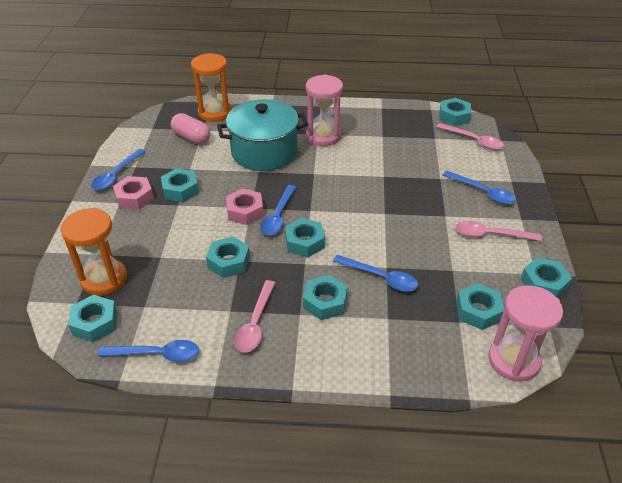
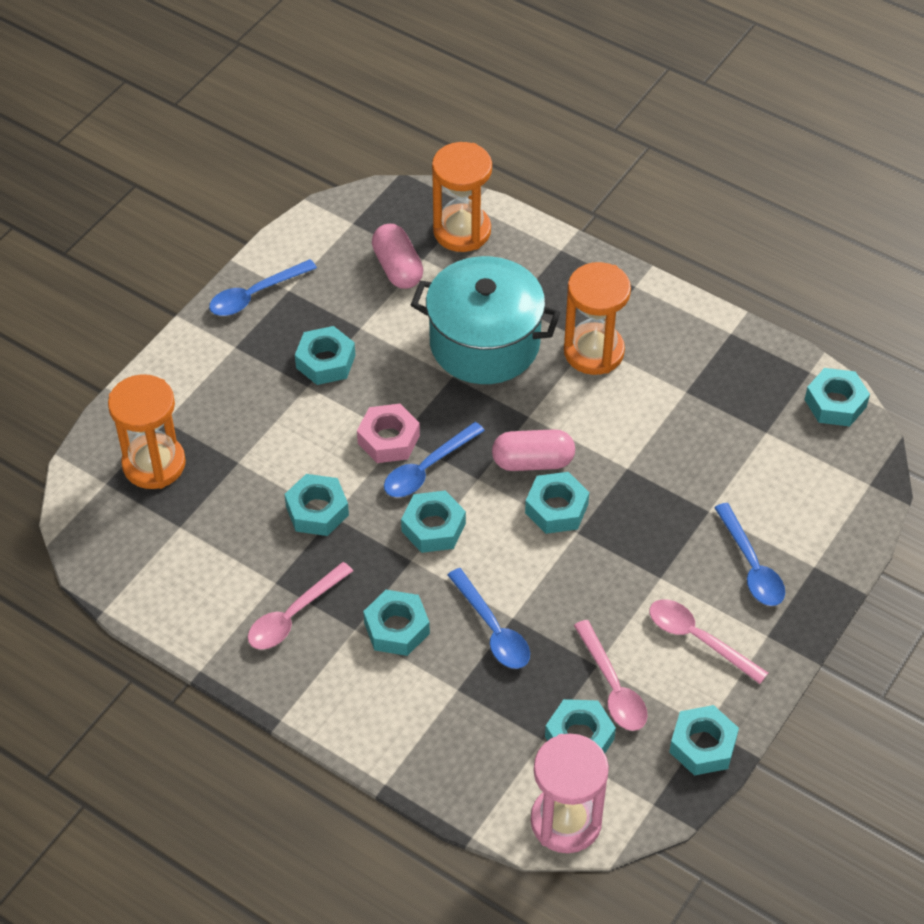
camera: 30 degrees right, 10 degrees up
(95, 323) = (113, 522): turquoise nut -> turquoise nut (556, 508)
(134, 197) = (258, 347): pink nut -> none
(157, 354) = (159, 599): blue spoon -> none
(323, 136) = (593, 352): pink hourglass -> orange hourglass
(333, 191) = (533, 461): none -> pink capsule
(474, 140) = (824, 465): pink spoon -> pink spoon (612, 687)

